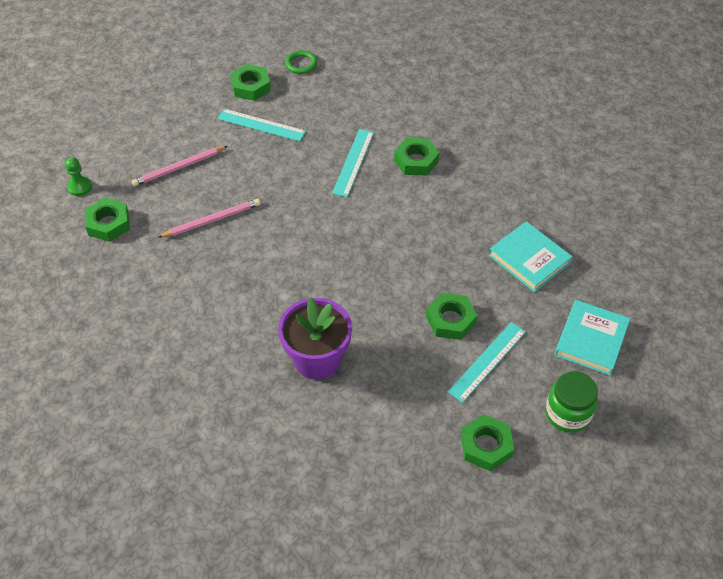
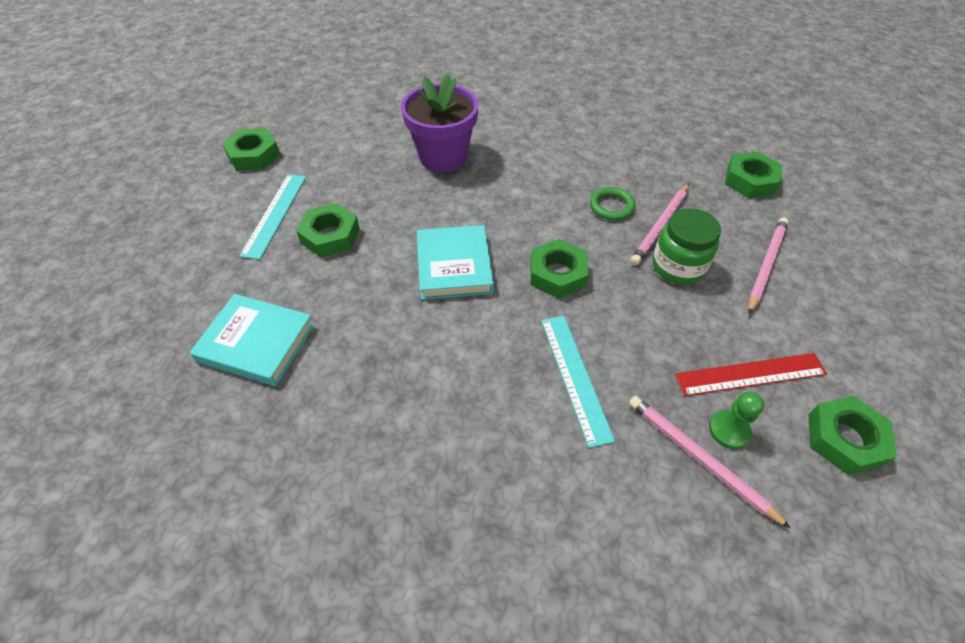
camera: 150 degrees right, 0 degrees up
(80, 187) = (826, 199): green pawn -> green pawn (729, 430)
(261, 125) = (750, 374): turquoise ruler -> red ruler
(301, 64) = (834, 542): green ring -> green ring (611, 206)
(325, 108) = (699, 458): none -> pink pencil
(416, 161) = (489, 426): green nut -> green nut (557, 274)
(567, 413) = (177, 203): green jar -> green jar (678, 266)
(591, 340) = (157, 278): turquoise book -> turquoise book (454, 266)

